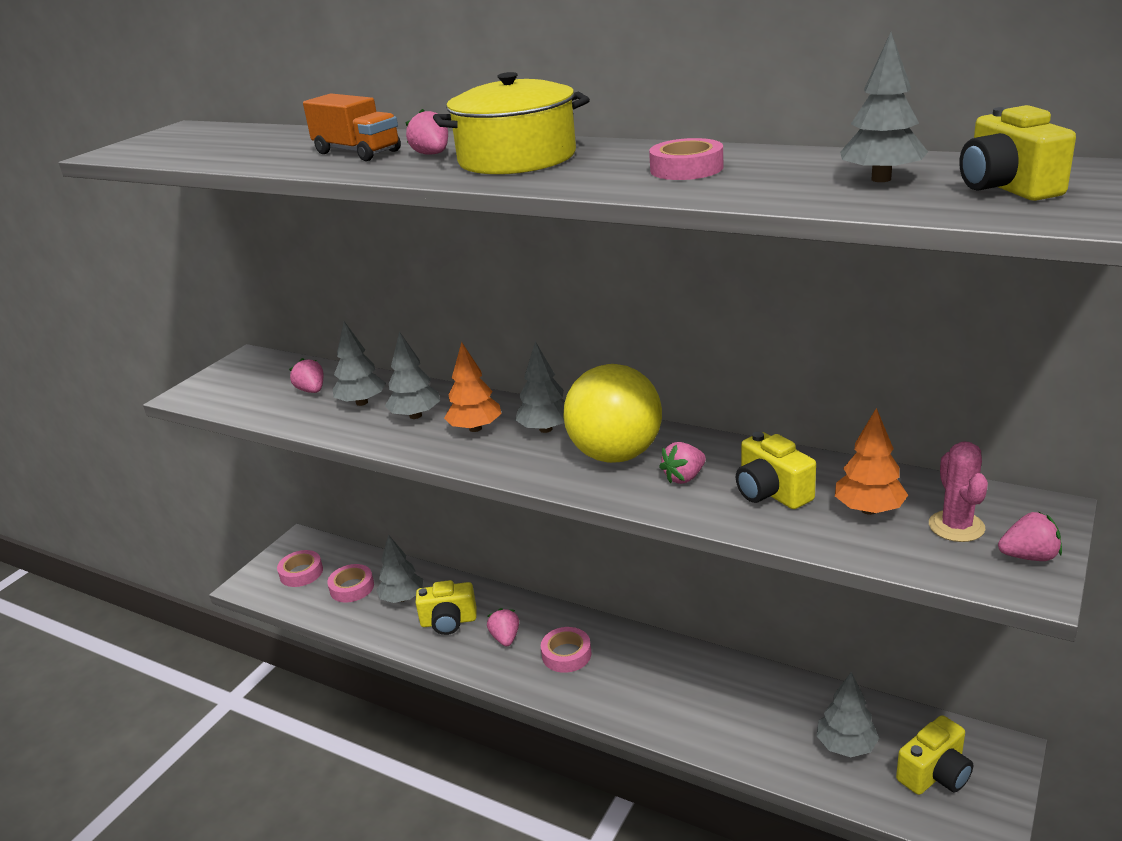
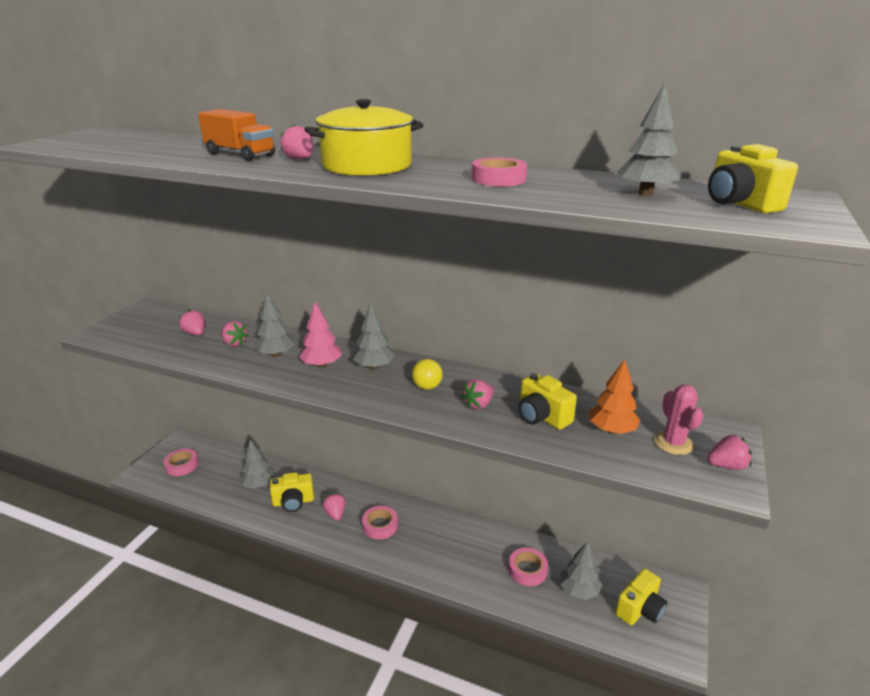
camera: 10 degrees left, 0 degrees up
(352, 587) = (220, 476): pink tape -> pink tape (527, 570)
(362, 402) = (234, 343): grey tree -> pink strawberry
(475, 428) = (322, 365): orange tree -> pink tree
(616, 455) = (427, 387): yellow ball -> yellow ball, size x0.44

